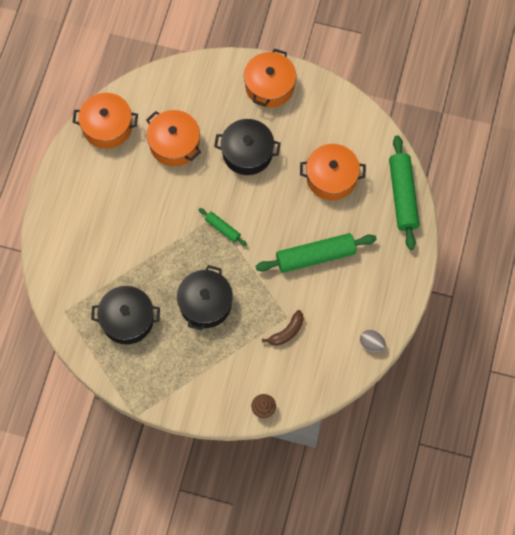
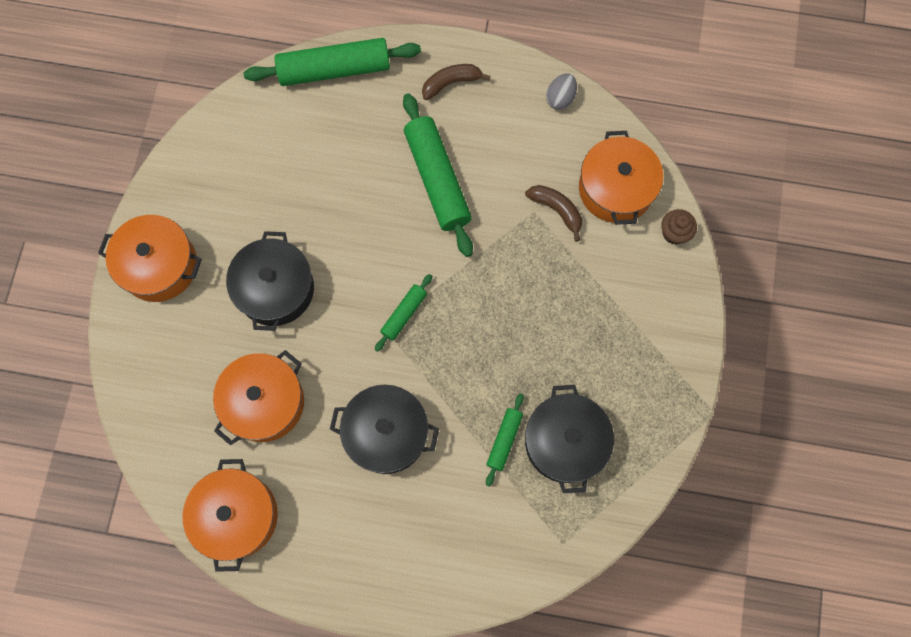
camera: 95 degrees left, 5 degrees up
(133, 283) = (504, 440): none -> green rolling pin
(205, 304) = (526, 328): black pot -> black pot (386, 433)
(331, 178) = (311, 166): orange pot -> orange pot (616, 188)
(388, 271) = (451, 83): none -> brown banana

